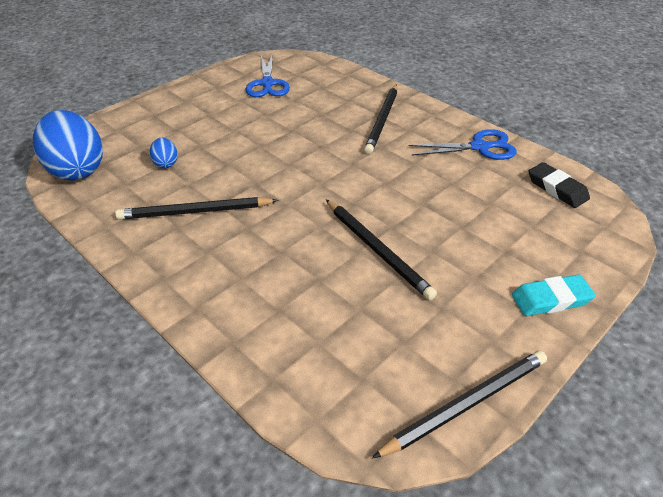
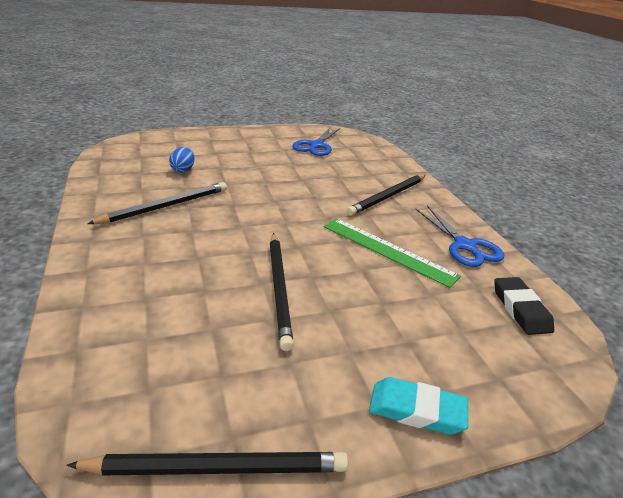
camera: 25 degrees right, 10 degrees down
(77, 170) = (121, 154): blue egg -> none
(195, 212) = (166, 206): black pencil -> black pencil turned 120 degrees clockwise
(427, 177) = (387, 250): none -> green ruler
(479, 147) = (464, 246): blue scissors -> blue scissors turned 45 degrees clockwise

